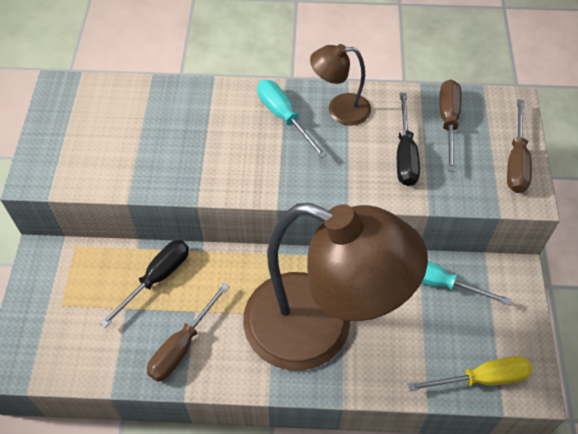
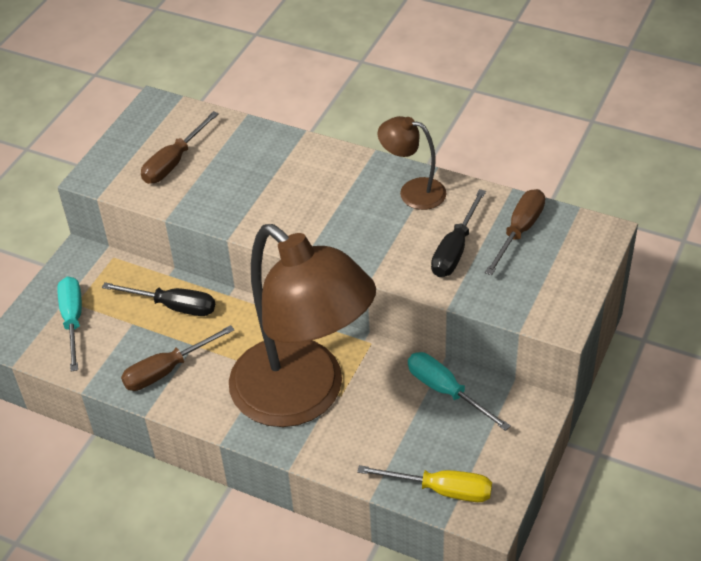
camera: 25 degrees right, 10 degrees down
(157, 278) = (173, 306): black screwdriver -> black screwdriver turned 45 degrees clockwise
(284, 117) = (353, 184): turquoise screwdriver -> turquoise screwdriver (73, 320)
(516, 161) = (568, 287): brown screwdriver -> brown screwdriver (174, 162)

